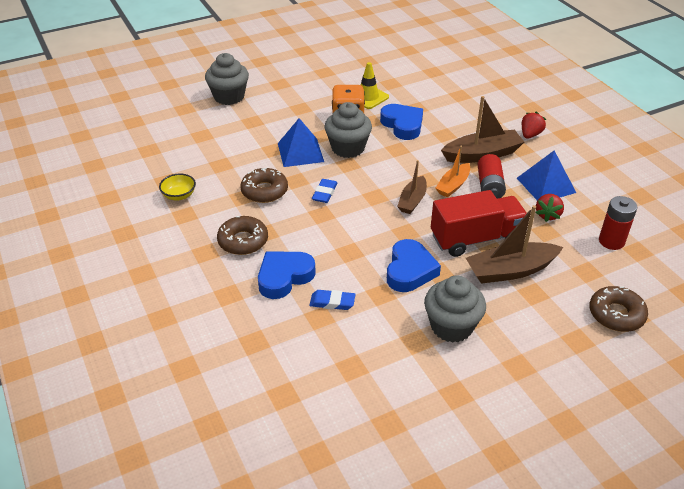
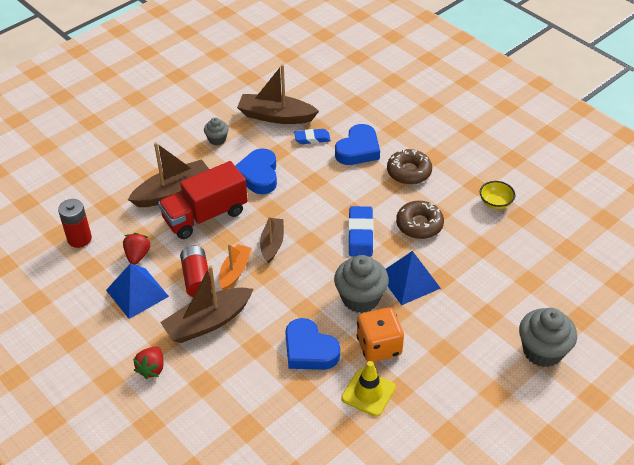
camera: 165 degrees right, 5 degrees up
(324, 193) = (360, 234): blue eraser -> blue eraser, size x1.51
(367, 344) = (276, 116): none -> brown boat
(451, 326) = (217, 139): grey cupcake -> grey cupcake, size x0.54
(616, 314) = (88, 173): brown donut -> none

